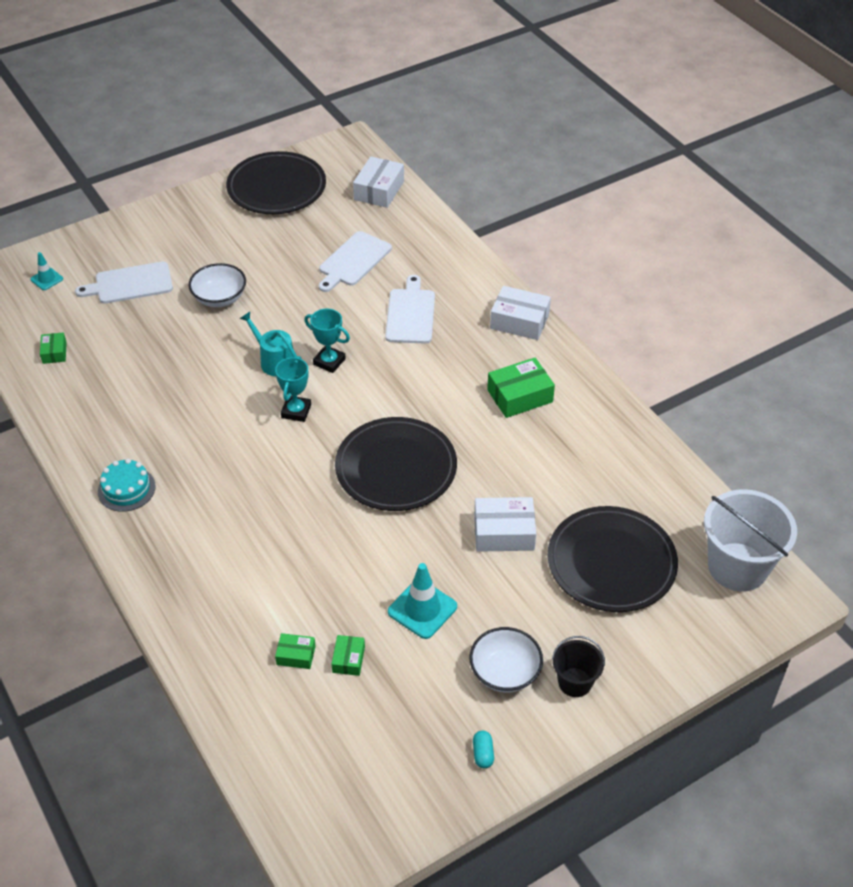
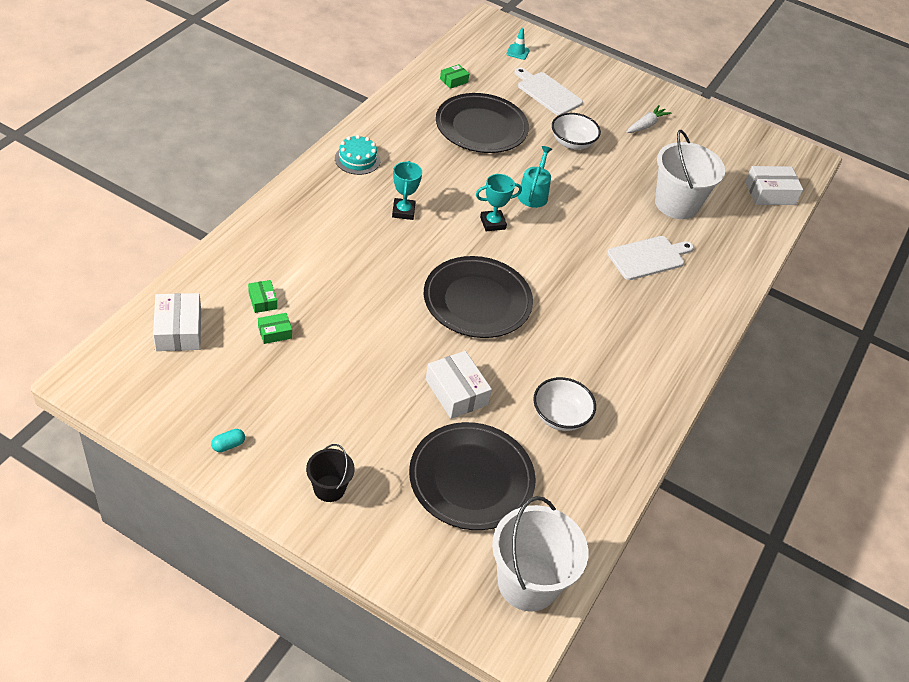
camera: 55 degrees right, 0 degrees up
(231, 231) = (646, 125): none -> white carrot
(276, 188) = (715, 133): black plate -> black plate (481, 127)
(329, 362) = (557, 225): turquoise trophy -> turquoise trophy (403, 211)
(353, 261) = (676, 204): white cutting board -> white bucket
(422, 609) = (347, 362): turquoise traffic cone -> none
(505, 672) = (314, 436): white bowl -> white bowl (560, 416)
(519, 321) = (700, 332): white box -> white box (179, 330)
(520, 396) = (613, 358): green box -> none

